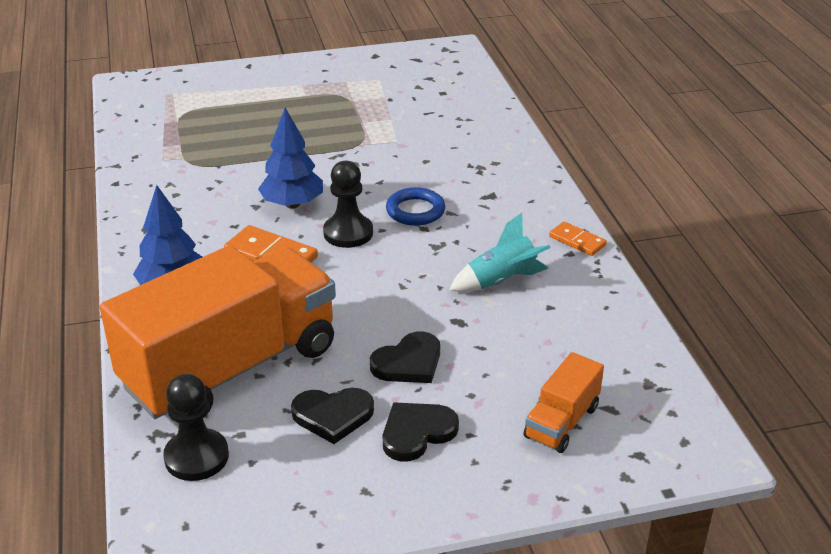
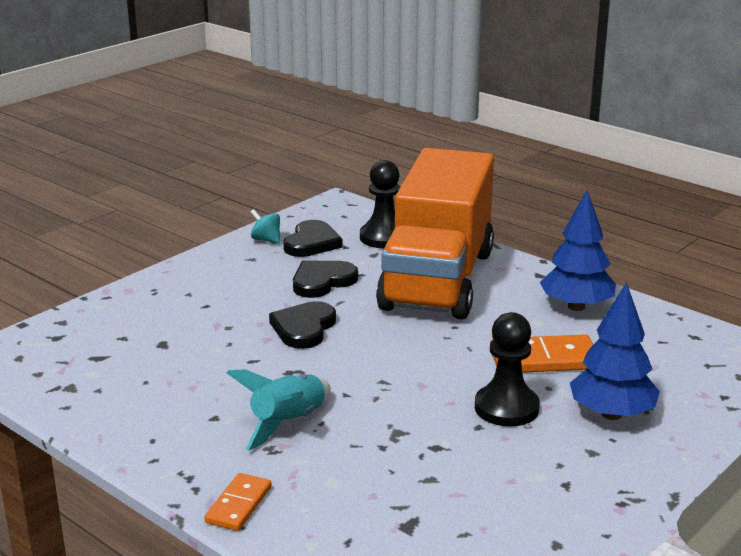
camera: 145 degrees right, 10 degrees down
(319, 519) = (266, 240): none -> turquoise spinning top
(415, 211) = (472, 463): blue ring -> none
(417, 433) = (248, 293): black heart -> black heart (312, 243)
(561, 422) = (135, 335): orange truck -> none
(577, 241) = (239, 505): orange domino -> orange domino turned 75 degrees counterclockwise

